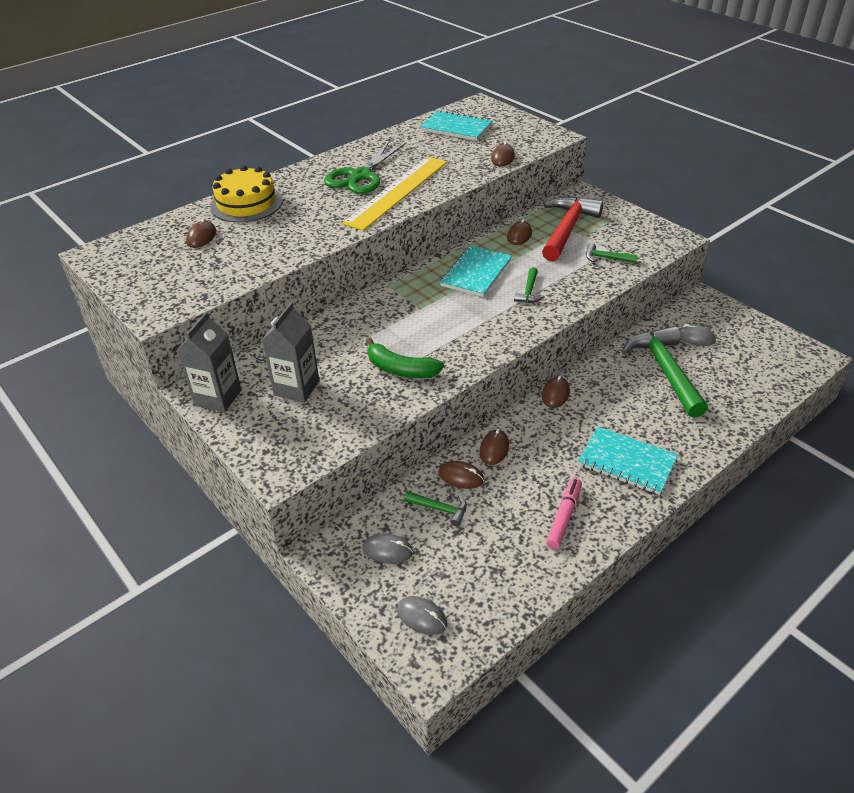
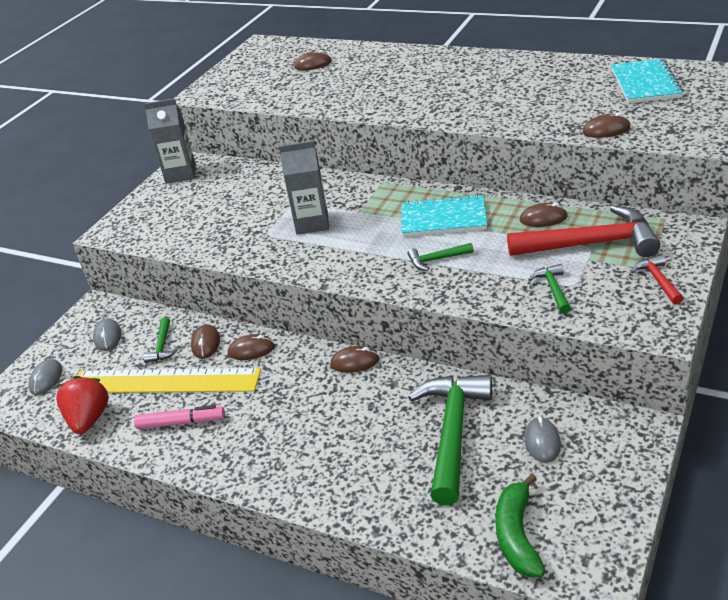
camera: 70 degrees right, 5 degrees down
(246, 203) = (379, 58): yellow cake -> none
(296, 388) = (208, 199): grey carton -> grey carton (312, 223)
(360, 176) = (479, 80): green scissors -> none
(397, 192) = (467, 106): yellow ruler -> yellow ruler (164, 381)
(400, 369) = (260, 235): green banana -> green banana (517, 535)
(515, 587) = (89, 419): none -> red strawberry
(627, 222) = (658, 280): none -> red hammer
(627, 462) = (276, 444): turquoise notebook -> none
(665, 371) = (452, 433): green hammer -> green hammer turned 45 degrees counterclockwise

